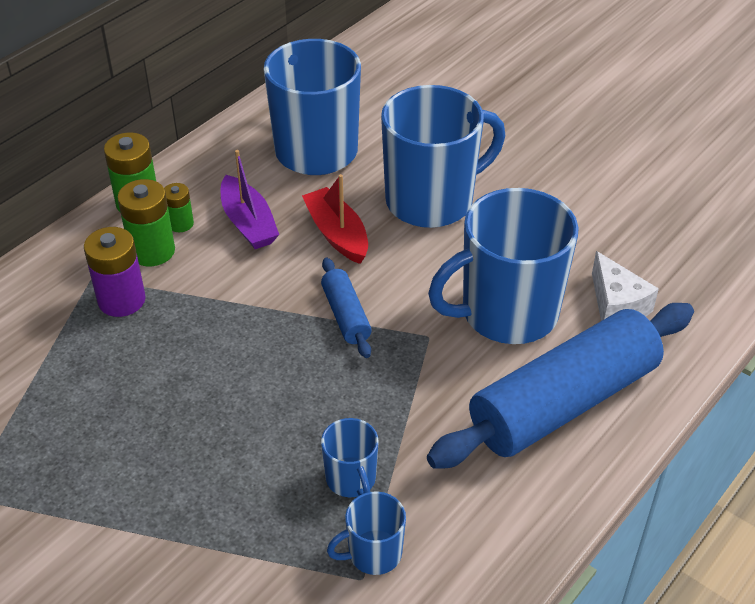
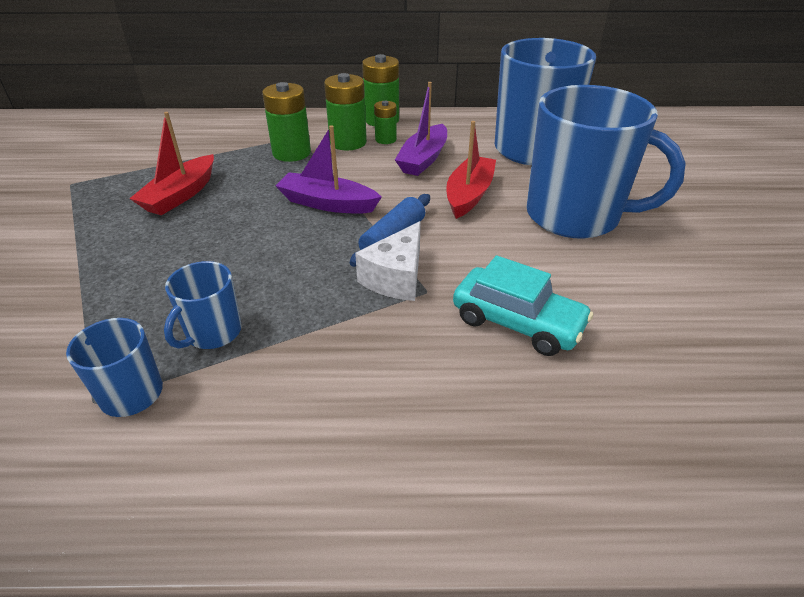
camera: 50 degrees right, 5 degrees down
(106, 416) = (181, 195): none -> red boat
(121, 300) = (291, 153): purple battery -> green battery
(247, 324) = (327, 203): none -> purple boat
(506, 313) = (517, 322): blue mug -> turquoise car
(563, 402) = (456, 429): blue rolling pin -> none
(616, 305) = (644, 396): white cheese -> white cheese (396, 277)

